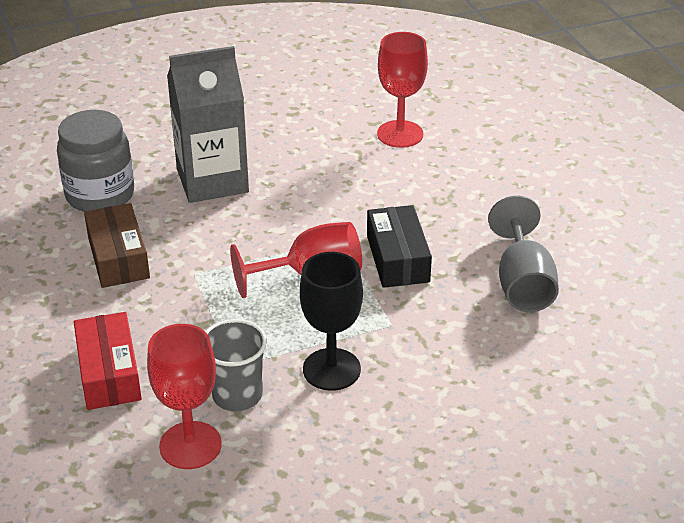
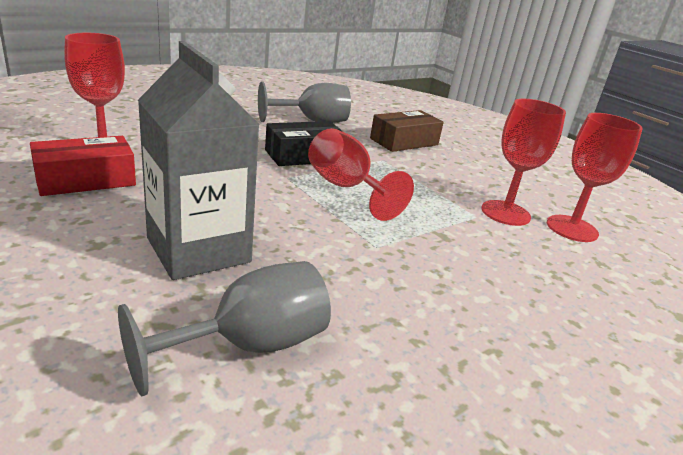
camera: 110 degrees left, 10 degrees down
(100, 195) = (249, 346): grey jar -> grey goblet
(109, 373) = (548, 279): red box -> red box (86, 180)
(118, 257) = (380, 302): brown box -> brown box (404, 142)
(237, 395) = (505, 213): grey cup -> red goblet
(331, 369) = (445, 179): black goblet -> none

